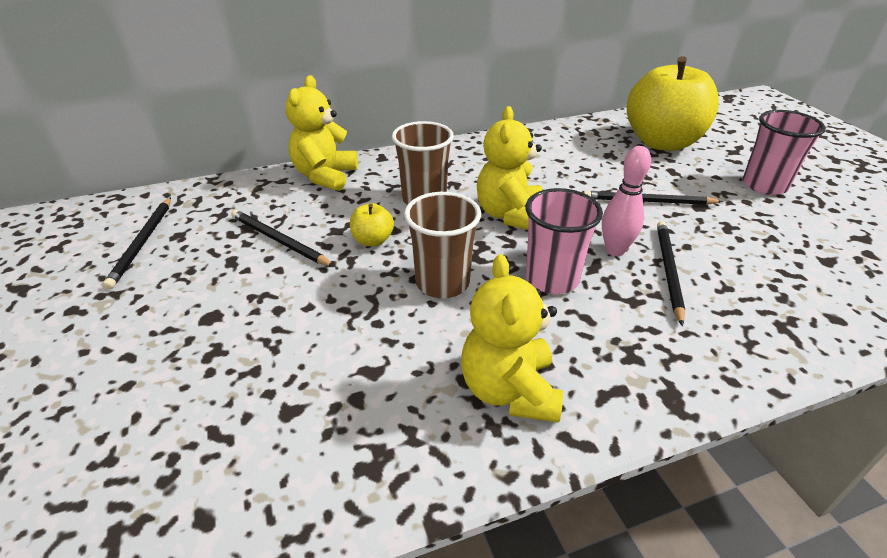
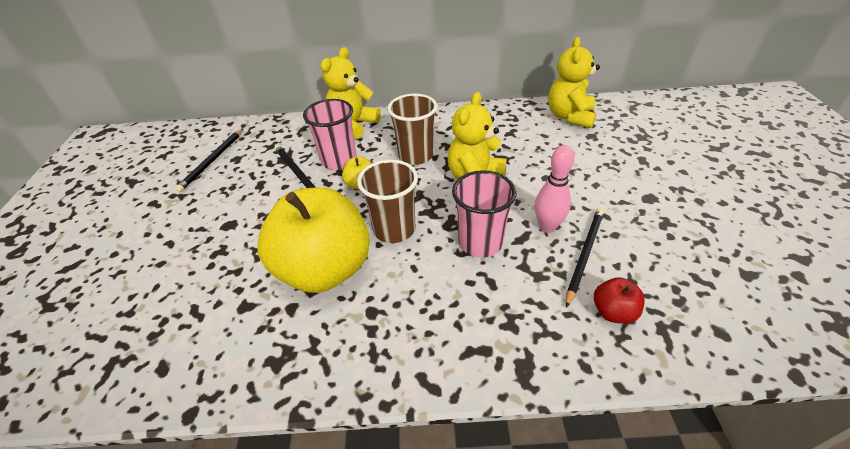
camera: 20 degrees right, 5 degrees up
(509, 390) = (399, 328): yellow teddy bear -> yellow teddy bear (569, 116)
(647, 201) = (602, 186): black pencil -> none
(662, 142) = (648, 130): yellow apple -> yellow apple (325, 269)
(728, 321) = (613, 312): none -> red apple
(764, 185) = (727, 187): pink cup -> pink cup (339, 160)

